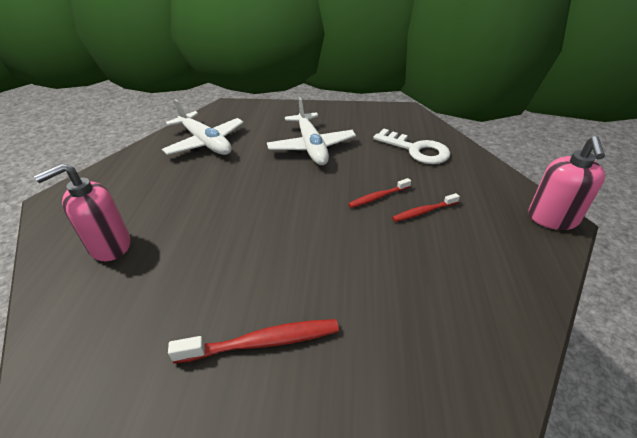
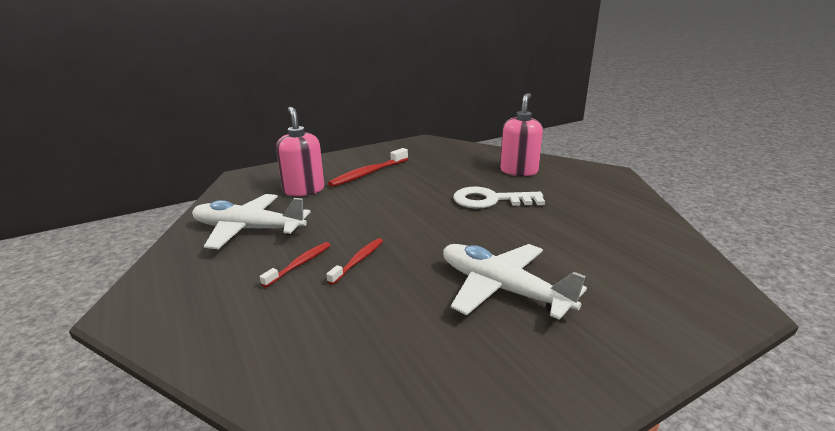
camera: 145 degrees right, 15 degrees down
(205, 142) = (623, 244): white plane -> white plane (248, 229)
(416, 150) = (347, 348): white key -> white key (491, 200)
(552, 218) = (135, 310): pink soap dispenser -> pink soap dispenser (303, 190)

